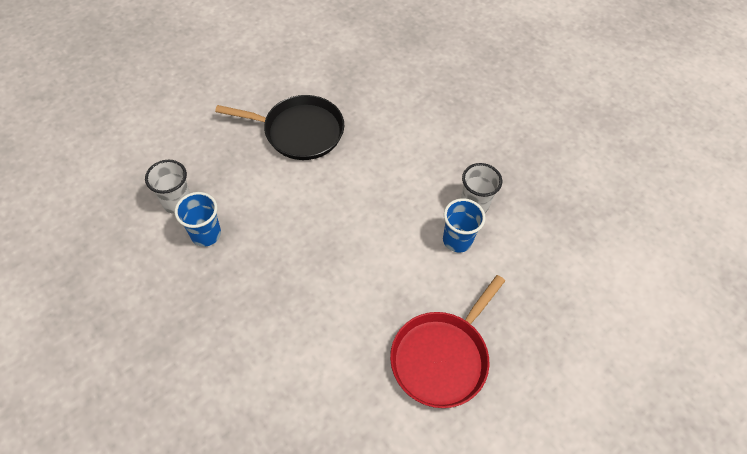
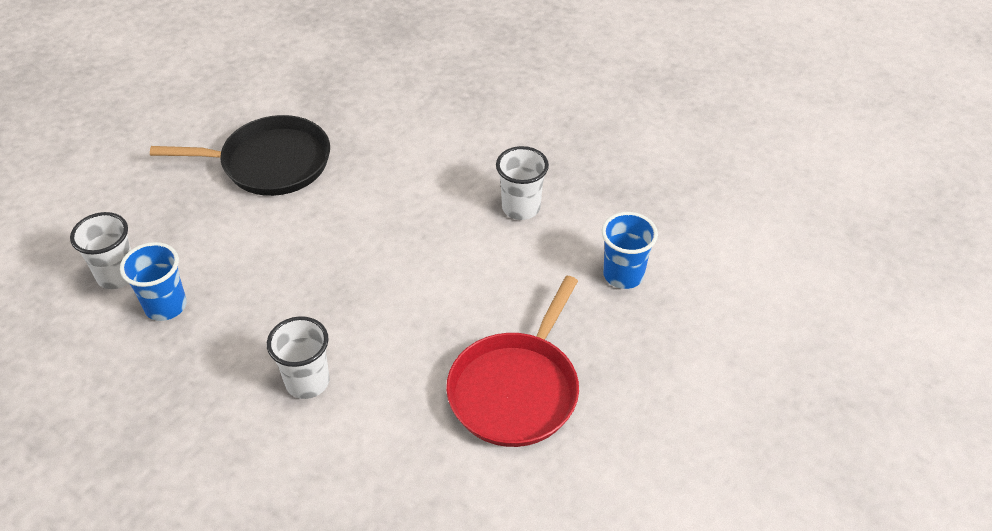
camera: 10 degrees left, 10 degrees down
(293, 317) = (307, 382): none -> white cup
(457, 240) = (507, 252): blue cup -> blue cup (623, 275)

